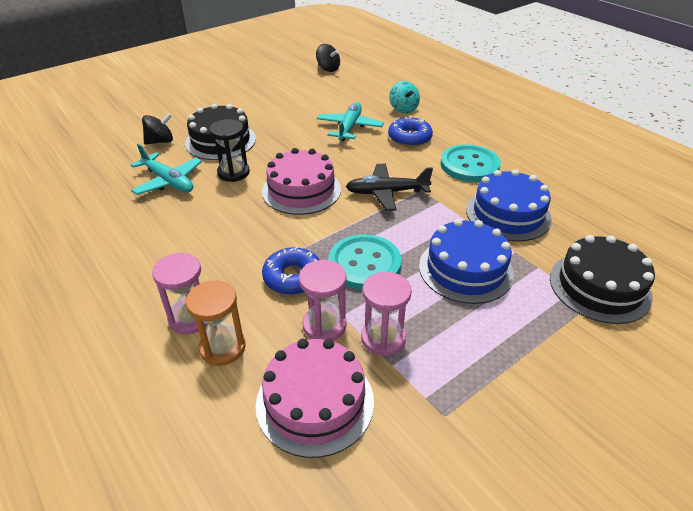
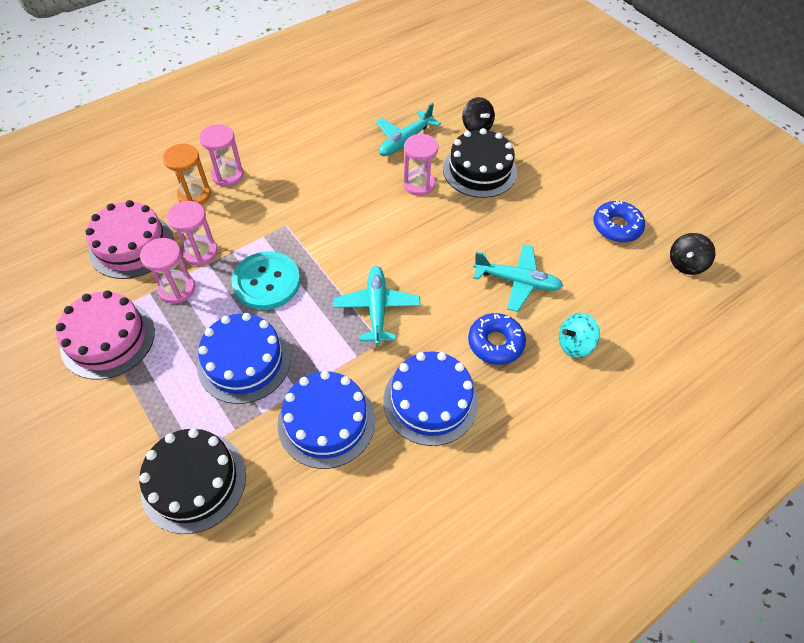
camera: 90 degrees right, 15 degrees up
(233, 173) = (419, 184): black hourglass -> pink hourglass
(293, 277) = (259, 232): blue donut -> blue donut (616, 226)
(301, 190) = (385, 236): pink cake -> pink cake (108, 339)
(386, 192) = (377, 308): black plane -> turquoise plane
(469, 165) = (430, 401): turquoise button -> blue cake

